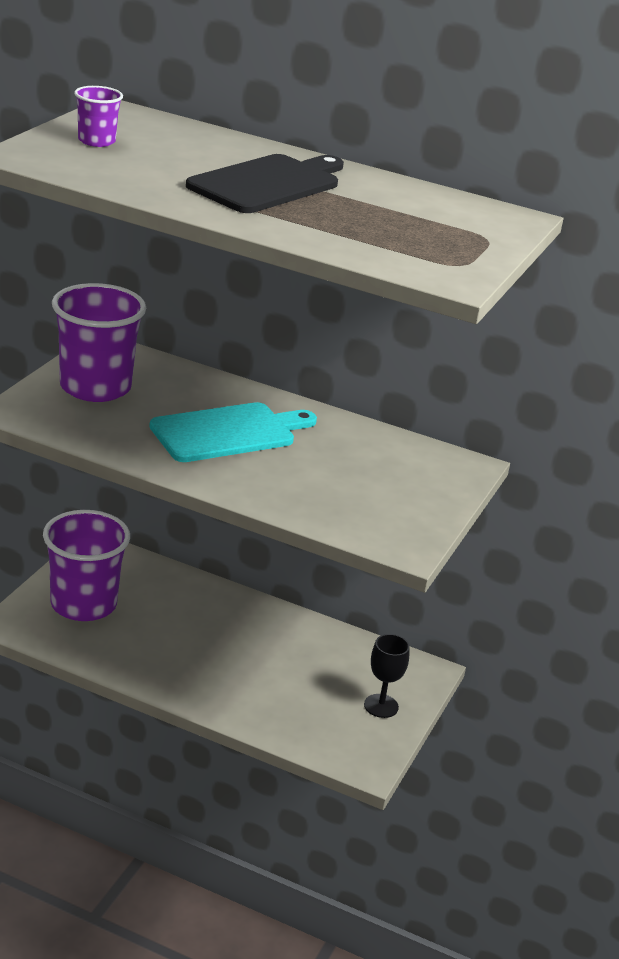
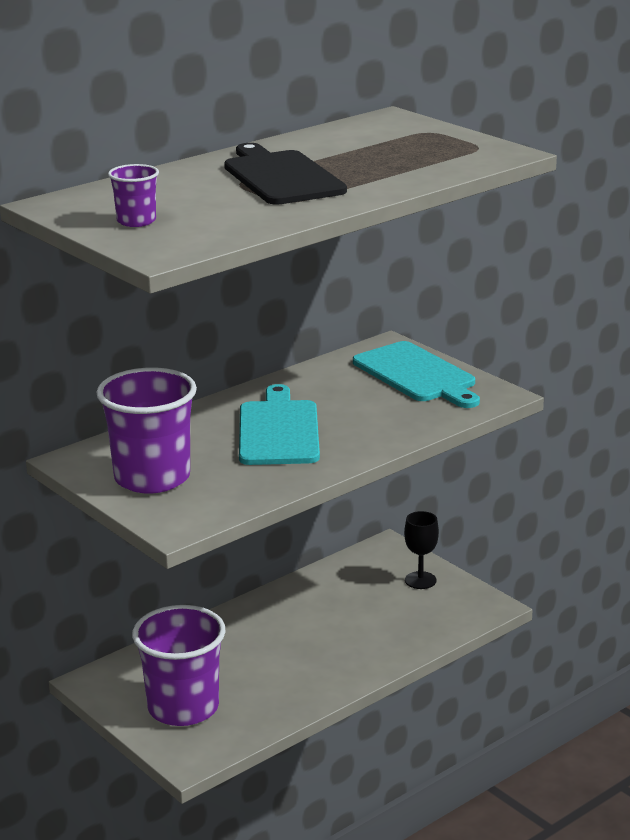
camera: 60 degrees left, 5 degrees down
(412, 491) = (417, 375): none -> turquoise cutting board

